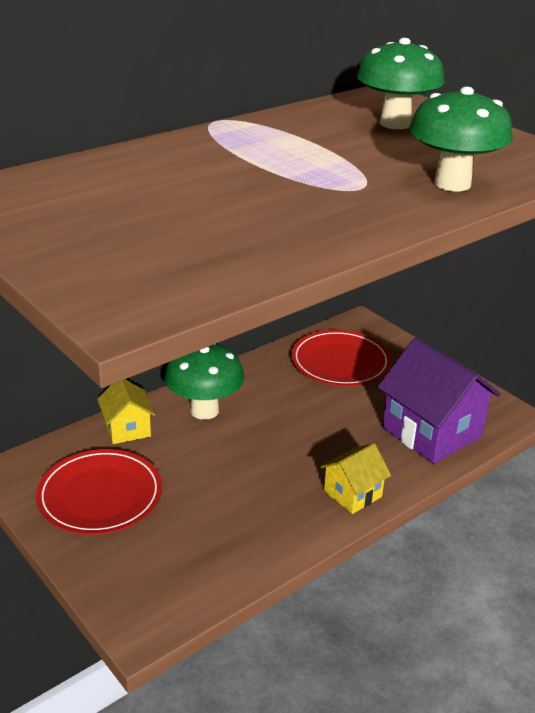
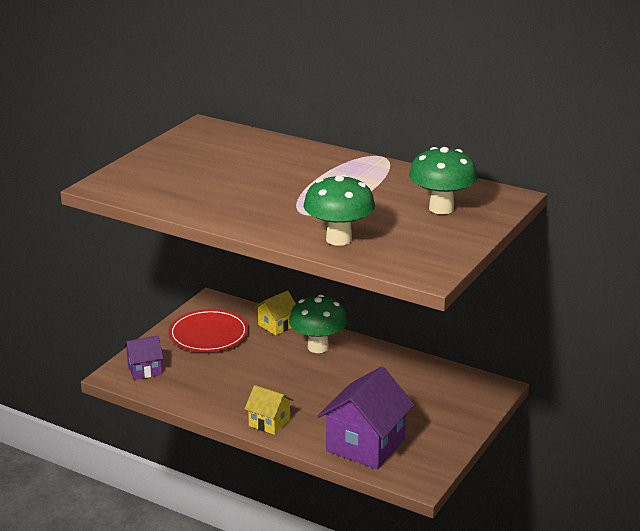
camera: 70 degrees right, 5 degrees down
(148, 587) = (144, 369): none -> purple house
(340, 362) = (427, 389): red plate -> none

